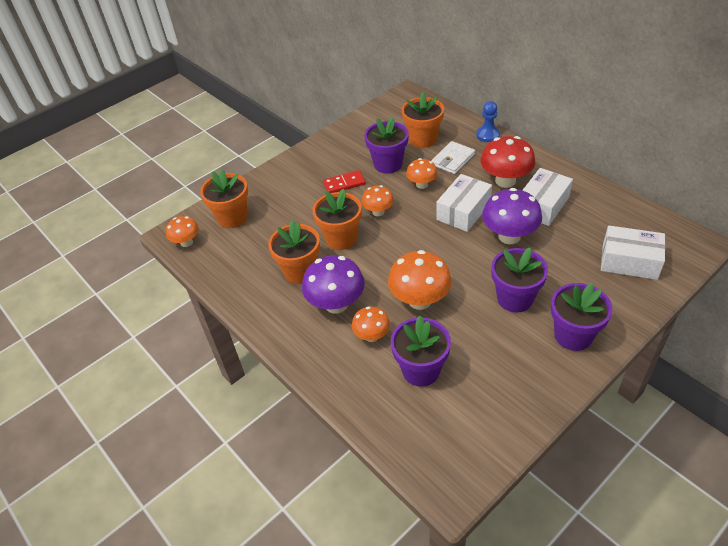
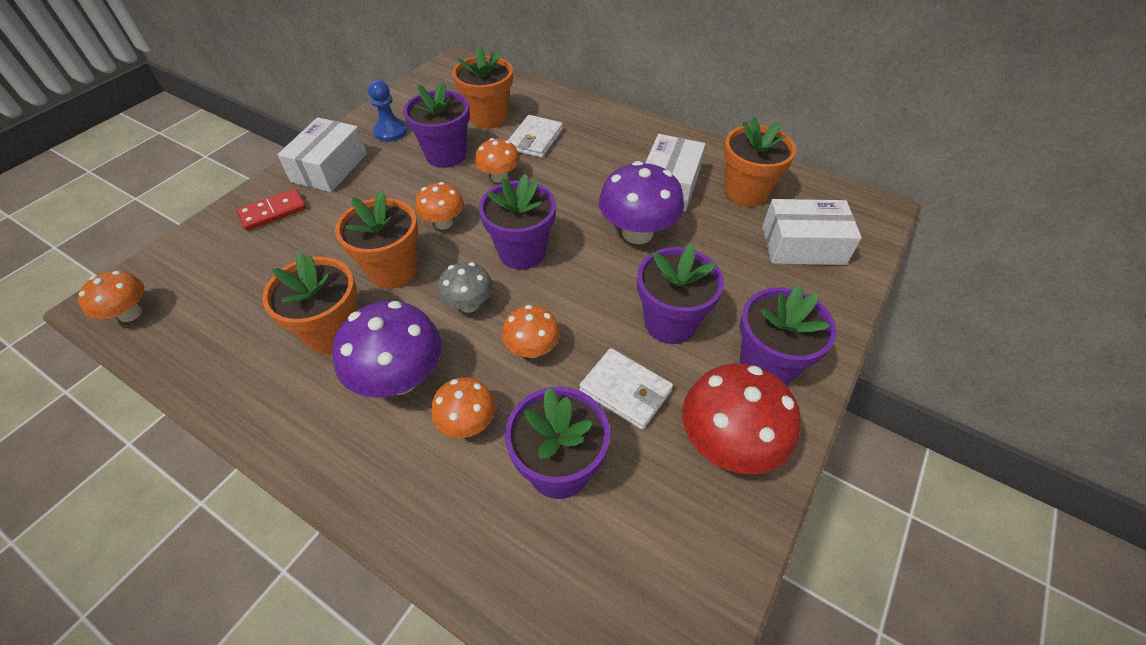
camera: 20 degrees left, 5 degrees up
(232, 217) = (211, 262): orange flower pot -> orange flower pot (745, 192)
(344, 184) = (386, 189): red domino -> red domino (273, 212)
(385, 267) = (469, 304): none -> grey mushroom
(419, 300) = (532, 349): orange mushroom -> orange mushroom, size x0.59
(426, 238) = (522, 252): none -> purple flower pot
(463, 211) = (566, 206): white box -> white box (329, 167)
(473, 334) = (625, 390): none -> white wallet
(488, 135) = (573, 104): blue pawn -> blue pawn (390, 132)
(505, 181) = (611, 159): red mushroom -> red mushroom (728, 443)

